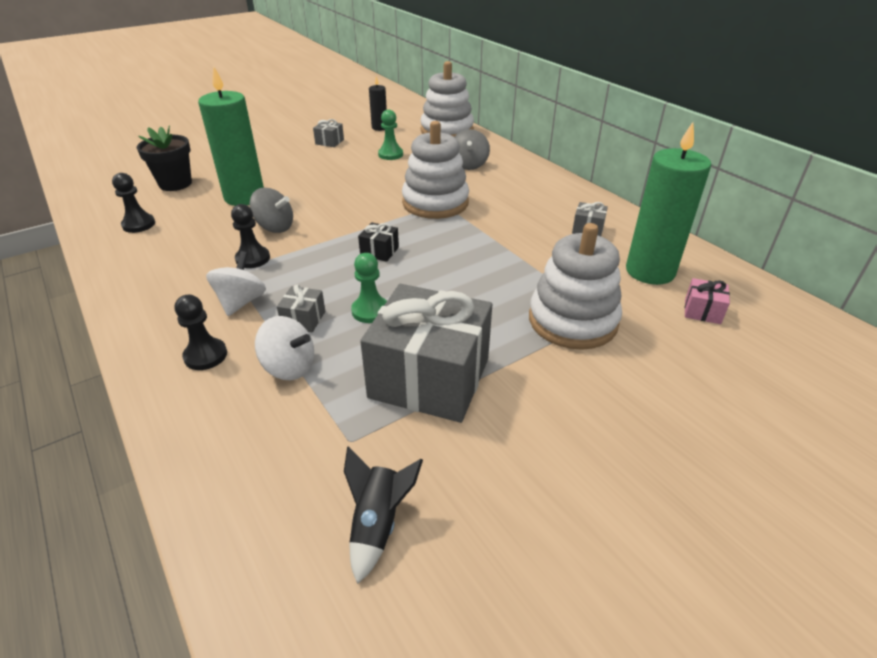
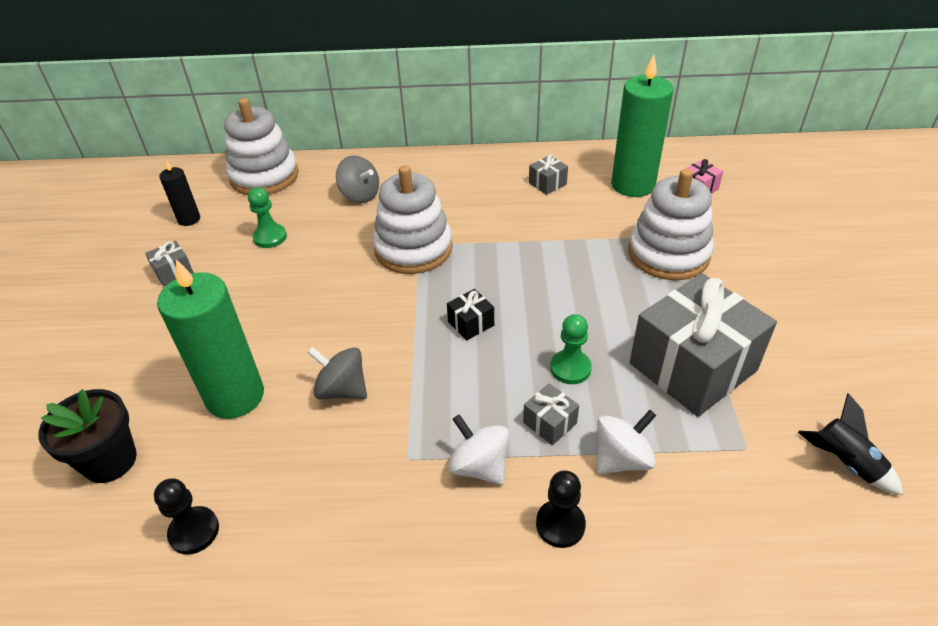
camera: 55 degrees left, 5 degrees up
(253, 258) = (396, 430): black pawn -> none
(275, 227) = (342, 390): grey spinning top -> grey spinning top turned 120 degrees counterclockwise

